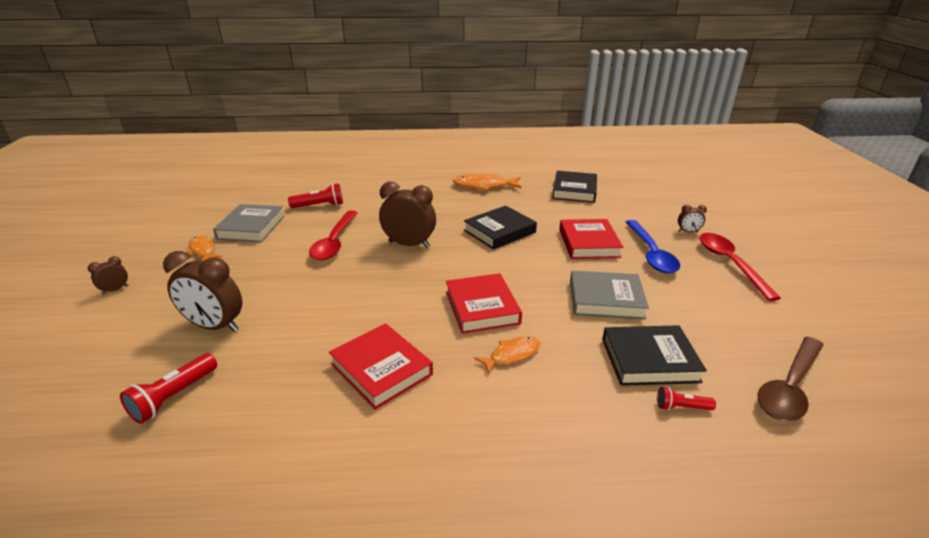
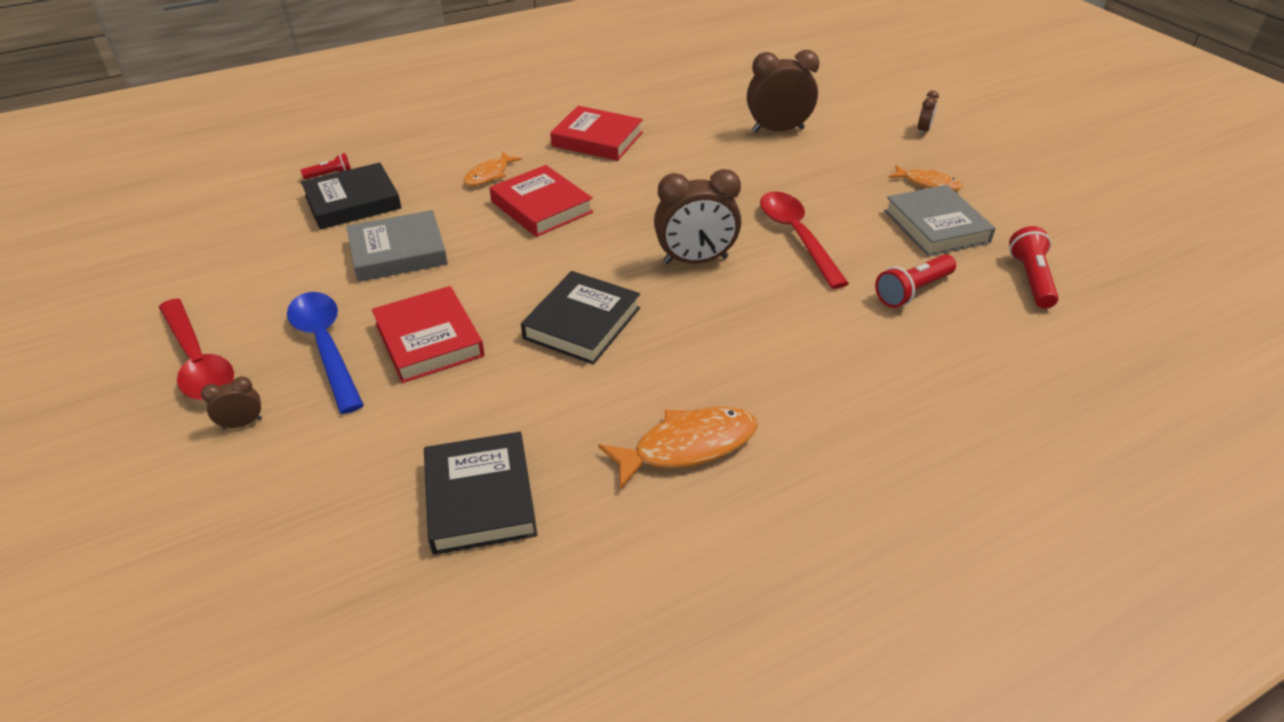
camera: 155 degrees right, 10 degrees up
(173, 397) = (730, 93): red flashlight -> red flashlight (1030, 279)
(789, 387) = (219, 212): brown spoon -> none

